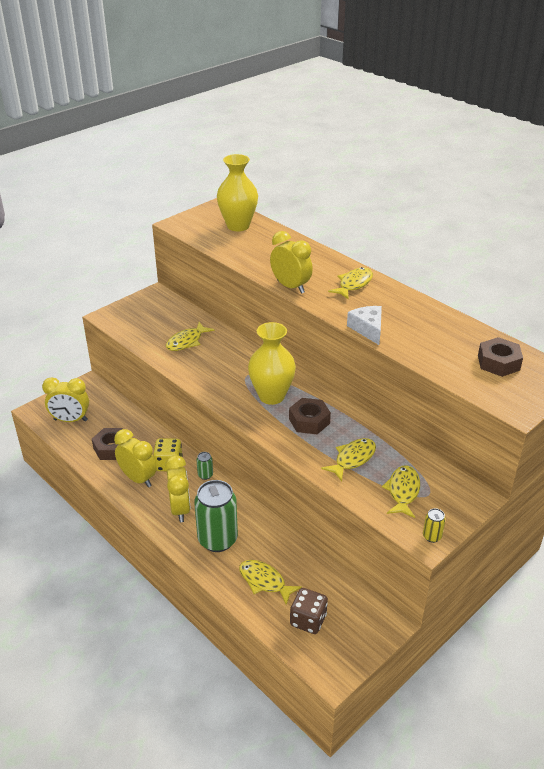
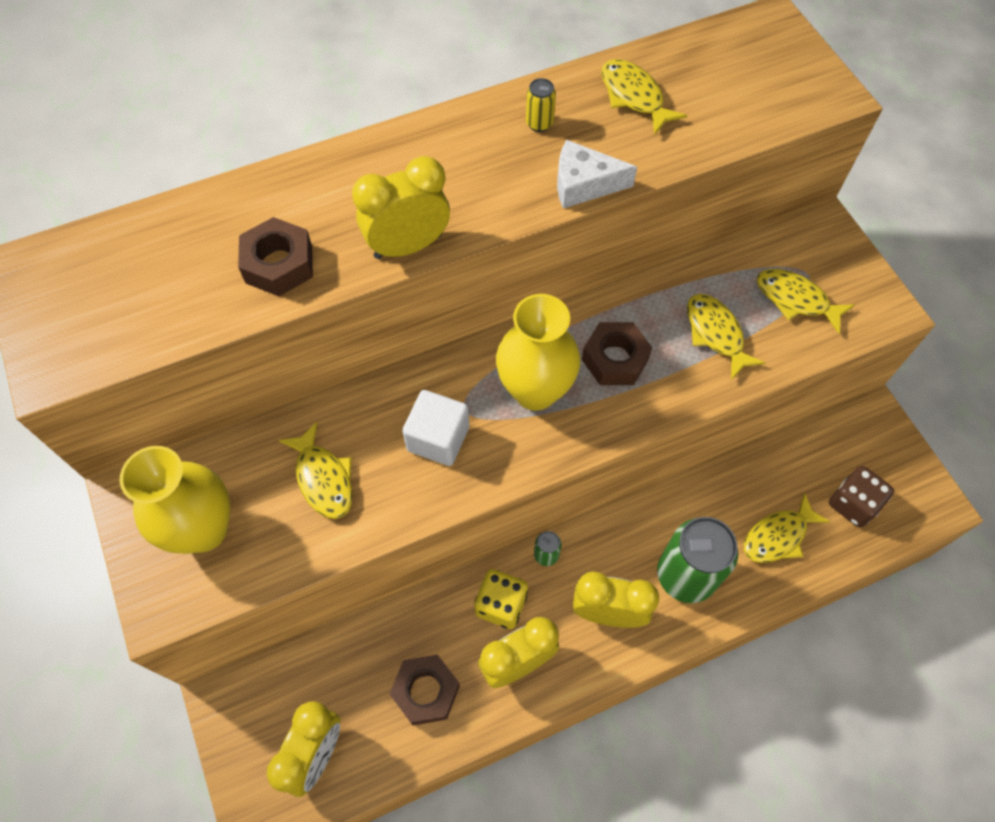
camera: 70 degrees left, 25 degrees up
(225, 370) = (438, 438): none -> white cube
(238, 226) = (134, 261): yellow vase -> yellow vase (203, 529)
(353, 284) = (444, 155): yellow fish -> yellow fish (634, 97)
(432, 536) = (883, 301): yellow can -> yellow can (539, 123)
(498, 362) = (725, 69): brown nut -> brown nut (279, 264)

